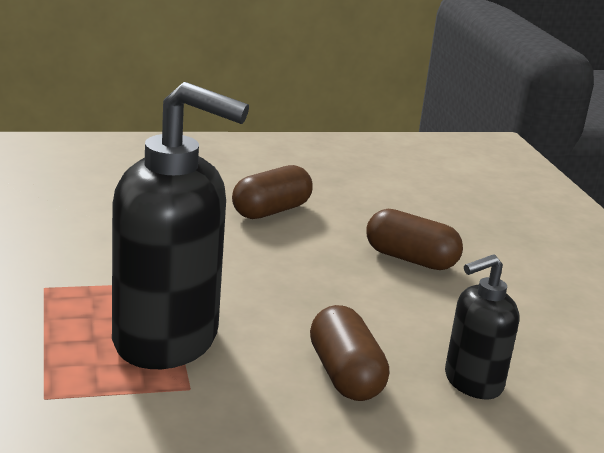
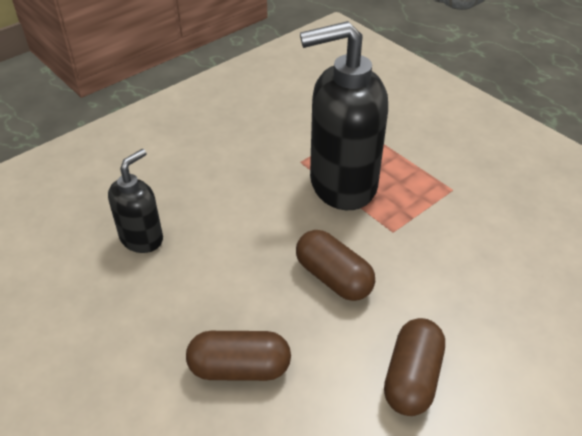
camera: 155 degrees right, 20 degrees up
(345, 375) = (224, 207): brown capsule -> brown capsule (333, 278)

